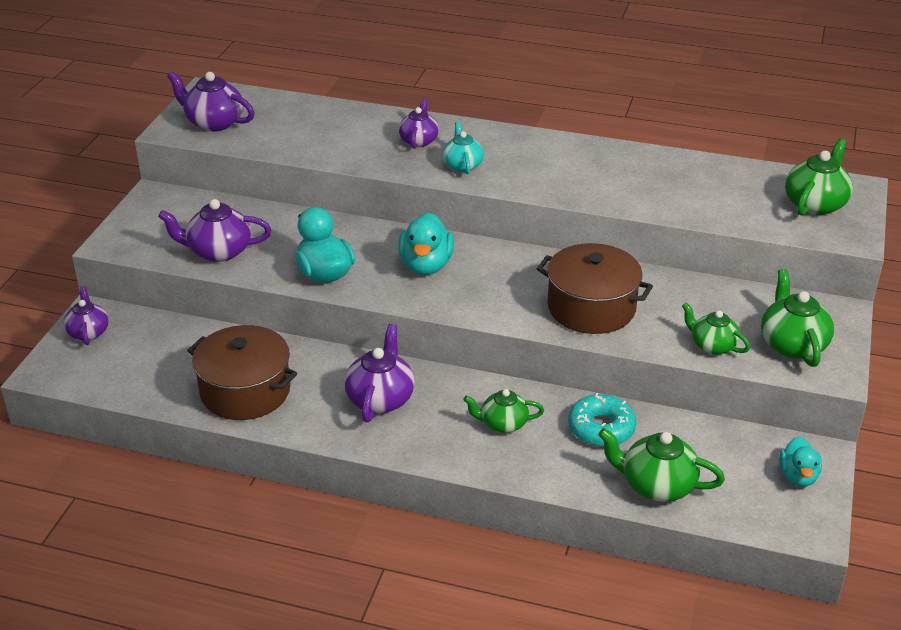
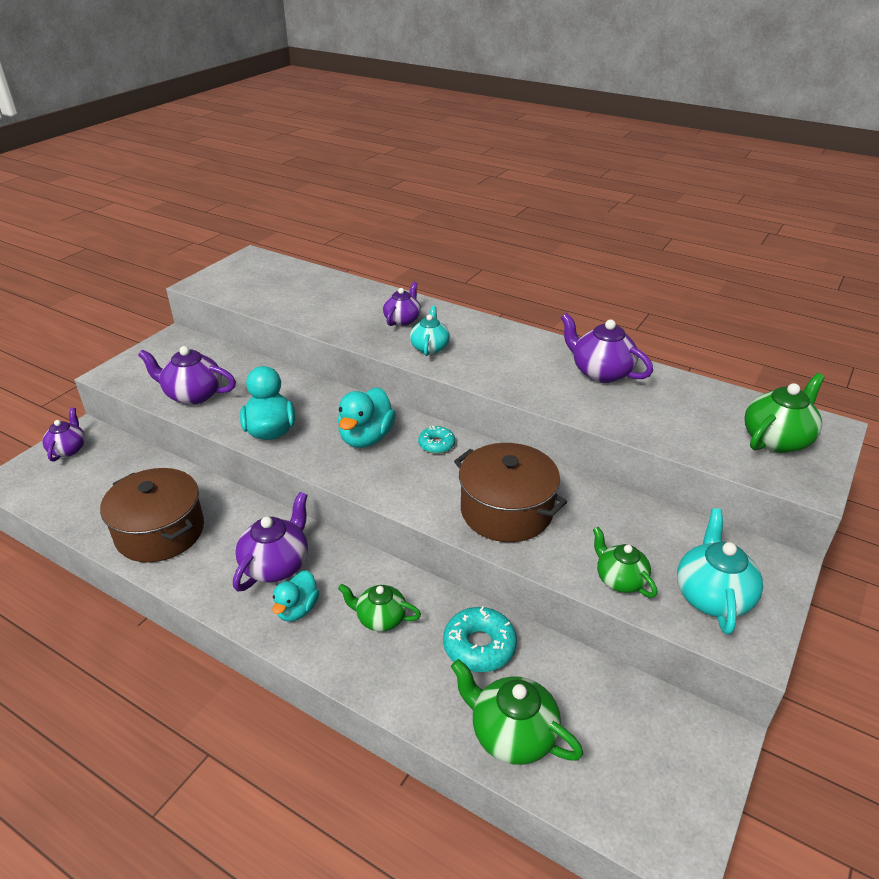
camera: 15 degrees right, 0 degrees up
(214, 122) = (238, 282): purple teapot -> purple teapot (601, 372)
(498, 260) = (436, 444): none -> turquoise donut
(792, 344) = (712, 596): green teapot -> turquoise teapot
(798, 476) = (682, 761): turquoise duck -> turquoise duck (297, 609)

